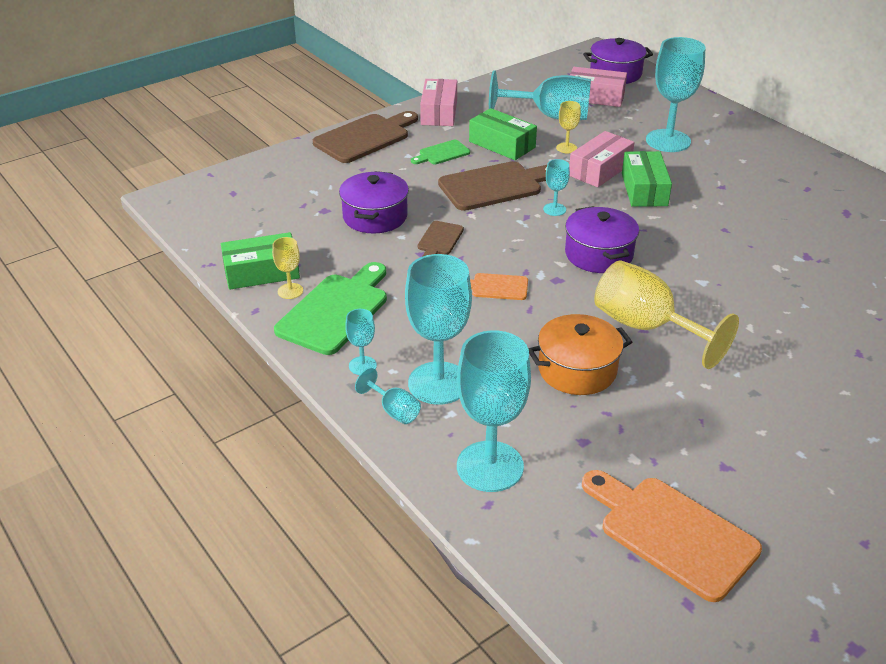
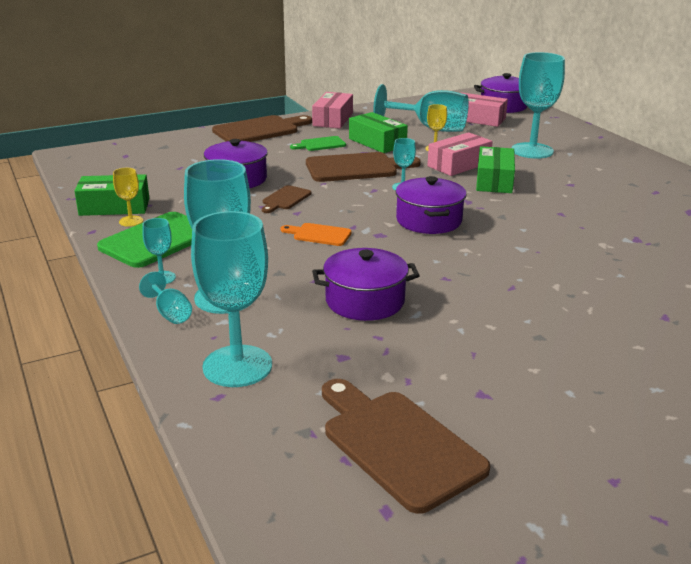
camera: 10 degrees right, 10 degrees down
(577, 370) = (365, 301): orange pot -> purple pot
(646, 327) = (450, 276): yellow goblet -> none
(671, 533) = (397, 444): orange cutting board -> brown cutting board

